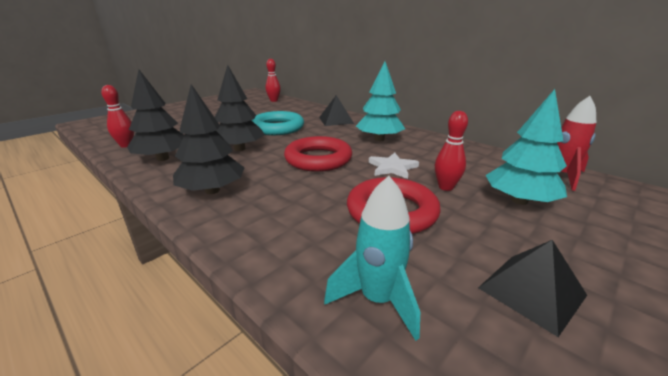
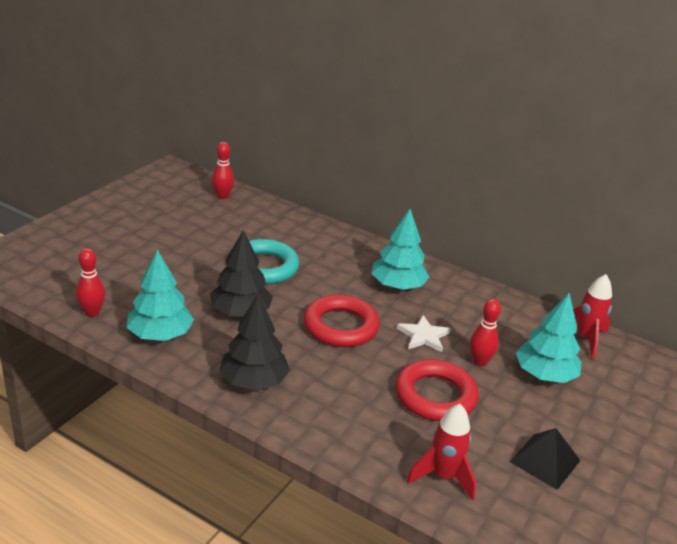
camera: 15 degrees left, 5 degrees up
(162, 158) = (160, 335): black tree -> turquoise tree
(336, 120) = (332, 246): black pyramid -> none
(377, 300) = (443, 477): turquoise rocket -> red rocket

